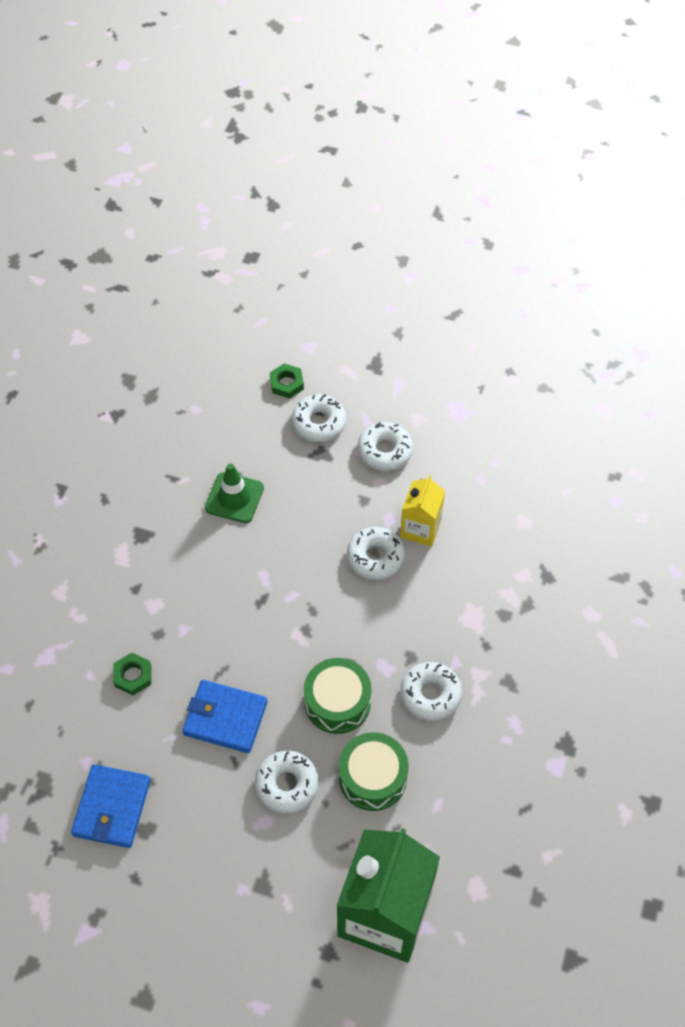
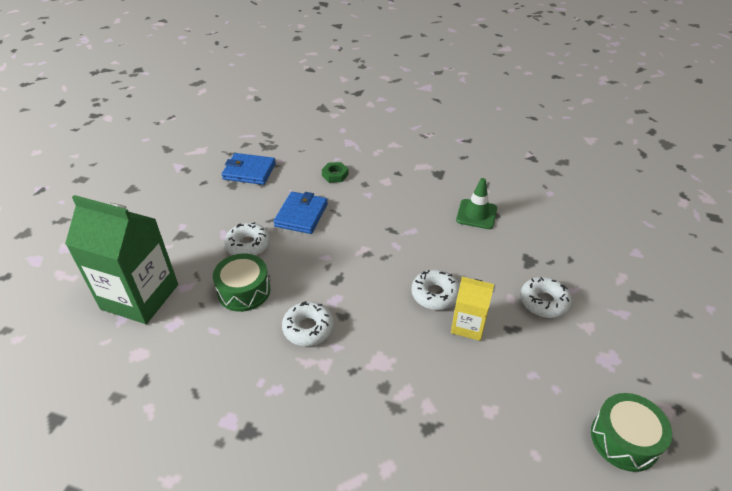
camera: 90 degrees right, 15 degrees down
(286, 383) = (592, 240): green nut -> none
(319, 423) = (559, 259): white donut -> none
(337, 702) = (307, 271): green drum -> green drum (624, 439)

